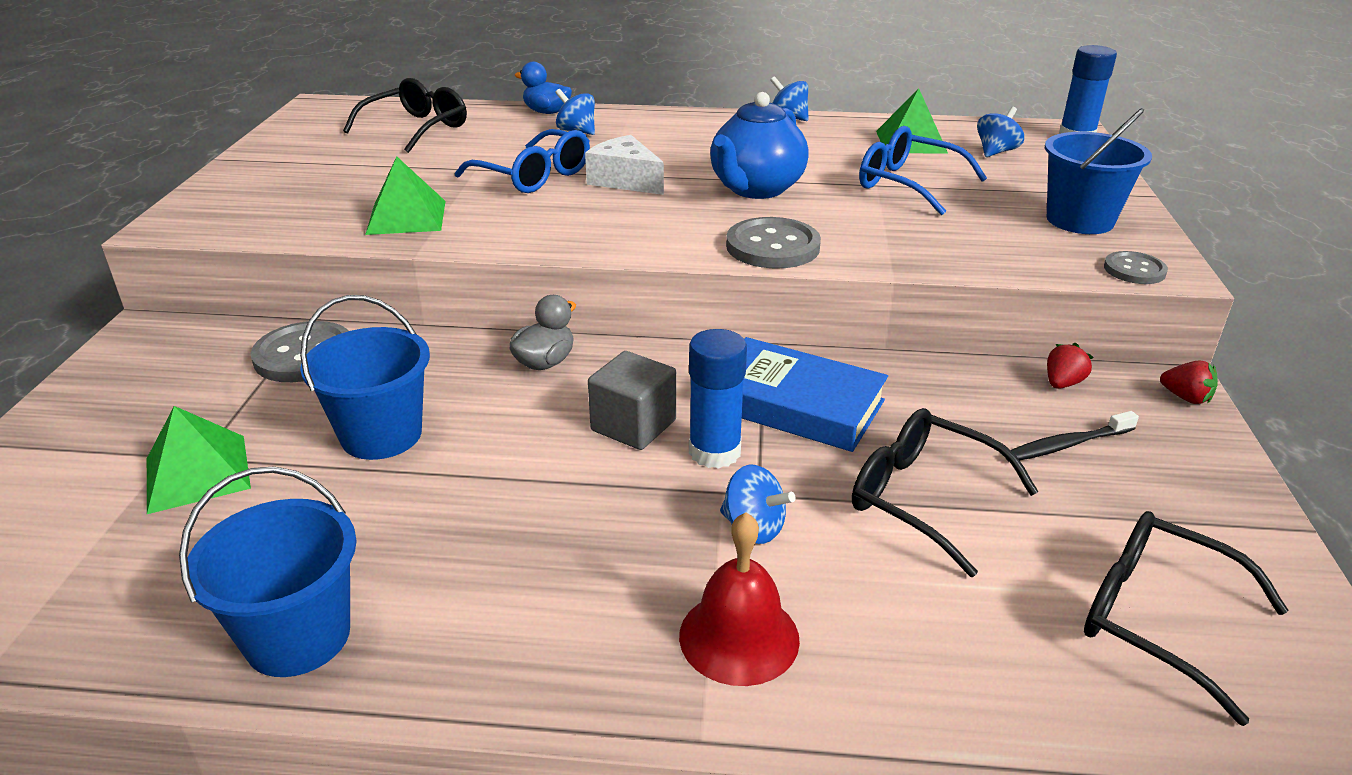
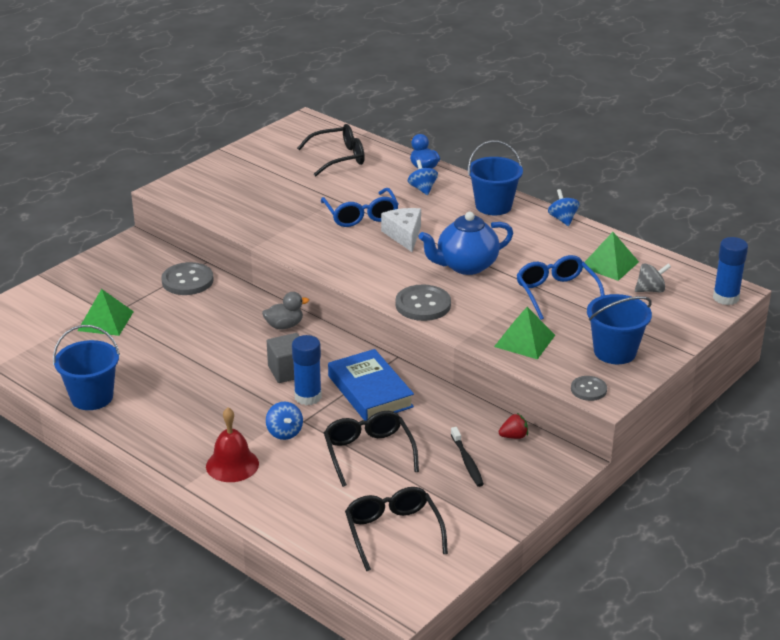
camera: 35 degrees right, 0 degrees up
(381, 435) = (184, 333): blue bucket -> blue bucket (493, 206)
(406, 217) = (271, 222): green pyramid -> green pyramid (524, 341)
(996, 152) = (650, 290): blue spinning top -> grey spinning top
(1066, 445) = (467, 461): black toothbrush -> black toothbrush turned 120 degrees counterclockwise
(1185, 398) = (565, 469): red strawberry -> none

